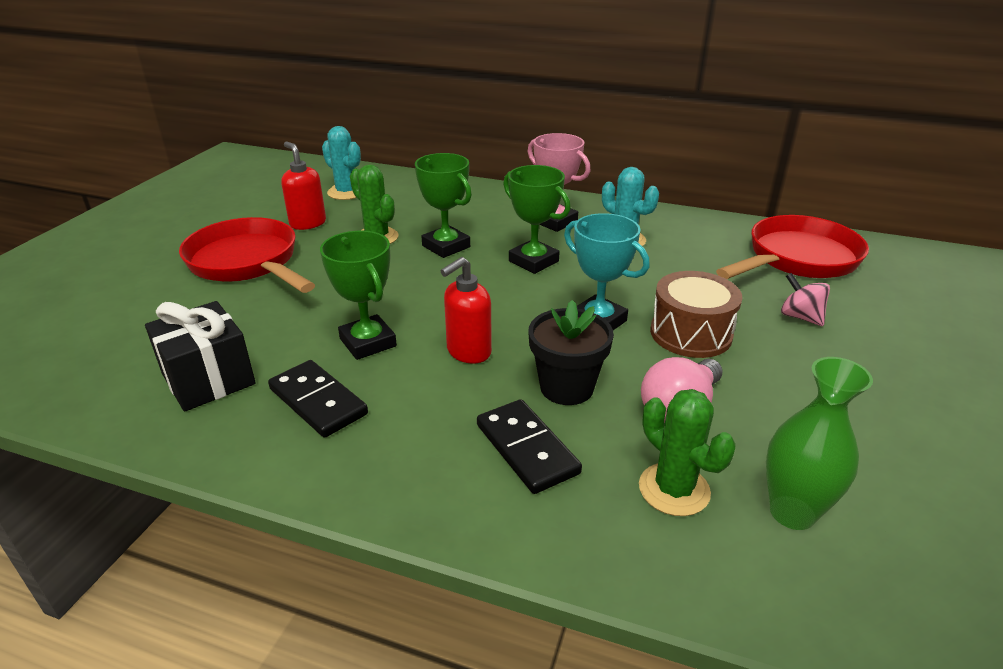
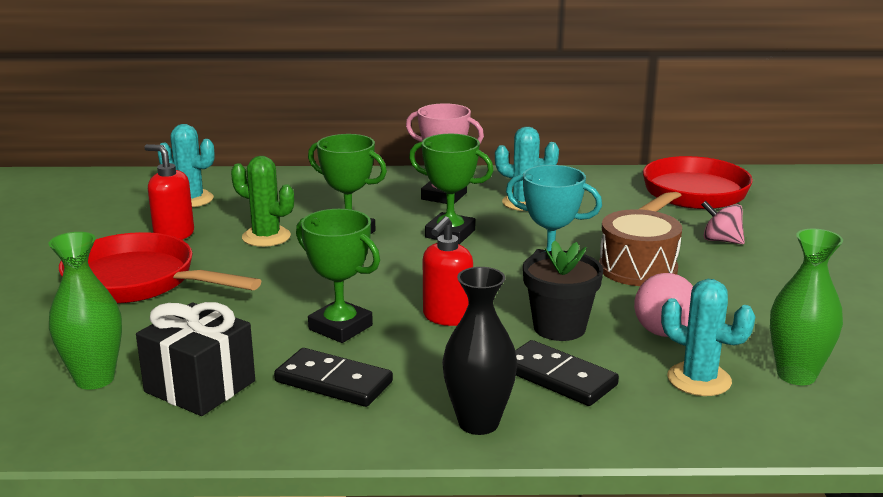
camera: 20 degrees left, 10 degrees down
(138, 351) = (94, 379): none -> green vase
(411, 485) = (478, 423): none -> black vase
(674, 489) = (699, 379): green cactus -> turquoise cactus

